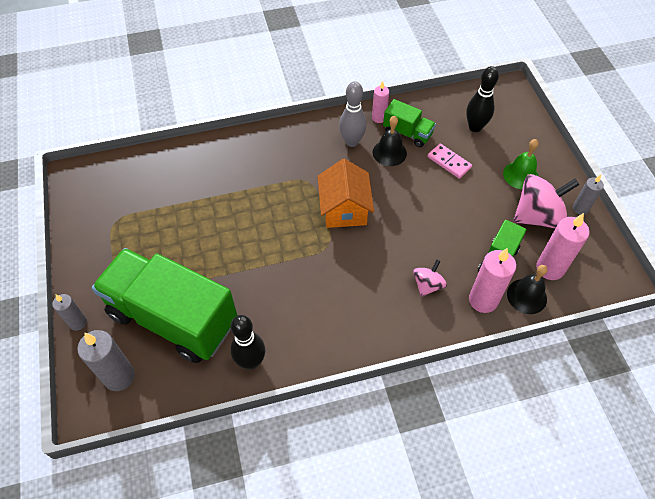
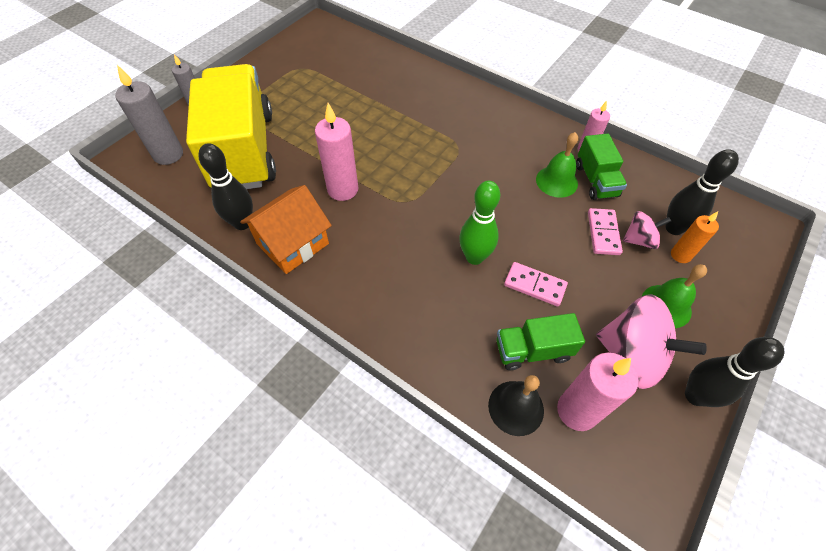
camera: 50 degrees right, 0 degrees up
(173, 318) = (243, 151): green truck -> yellow truck
(344, 209) = (457, 188): orange house -> orange house (292, 244)
(352, 142) = (535, 148): grey bowling pin -> none
(389, 152) = (556, 181): black bell -> green bell
(409, 240) = (474, 257): none -> green bowling pin
(427, 285) = (439, 304): pink spinning top -> pink spinning top (639, 240)
(456, 225) = (534, 285): none -> pink domino
(483, 300) = (469, 366): pink candle -> pink candle (343, 189)
(495, 140) = (680, 255): none -> orange candle
(580, 208) = (695, 395): grey candle -> black bowling pin

